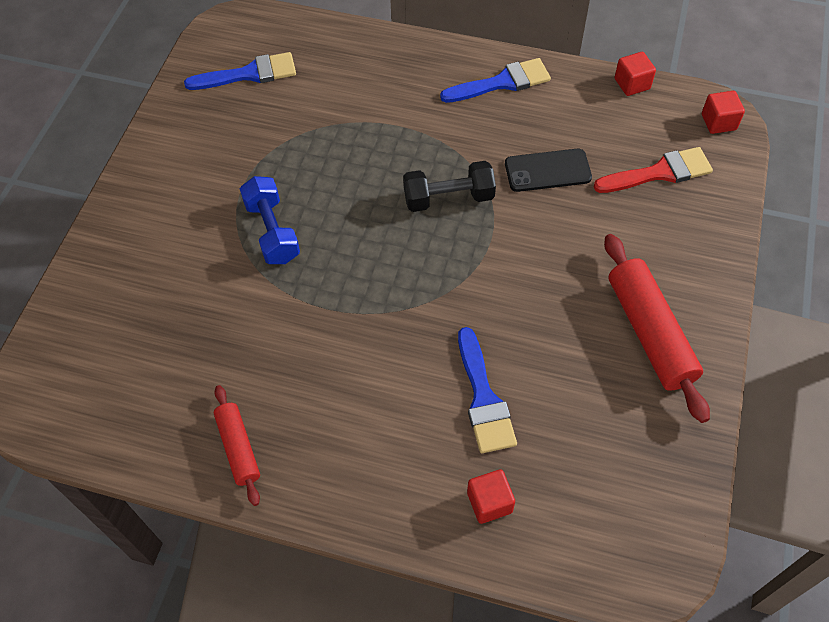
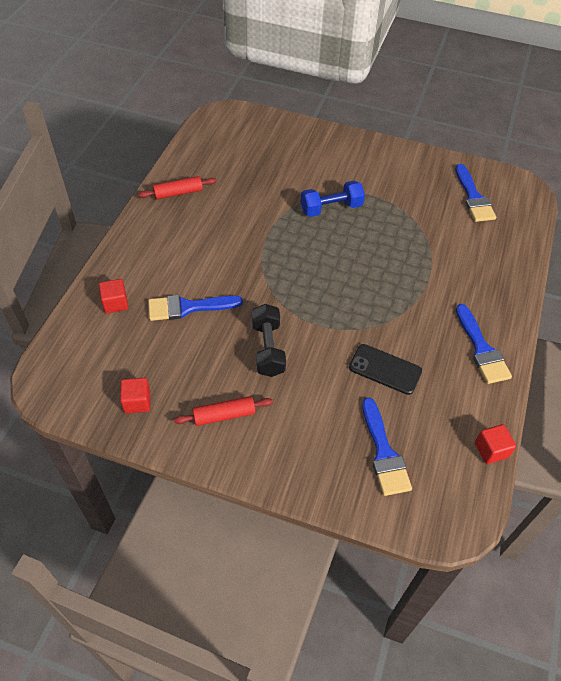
camera: 90 degrees right, 5 degrees down
(448, 198) = (357, 303): black dumbbell -> black dumbbell (268, 349)
(547, 171) = (385, 369): black phone -> black phone turned 60 degrees counterclockwise
(650, 332) = (224, 415): red rolling pin -> red rolling pin, size x0.58
(659, 173) = (383, 452): red brush -> blue brush
(718, 122) = (447, 517): red cube -> red cube (137, 402)

